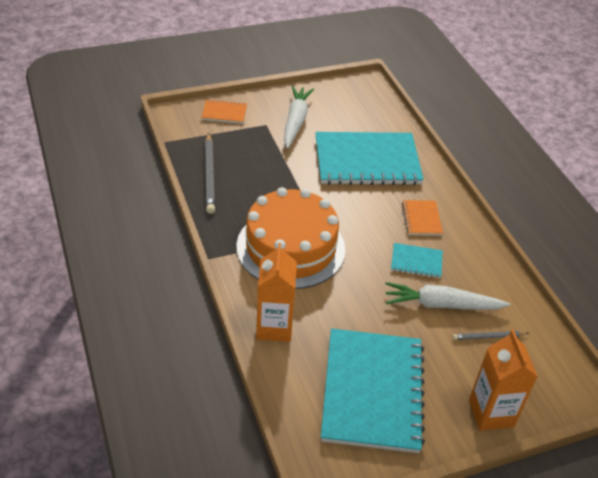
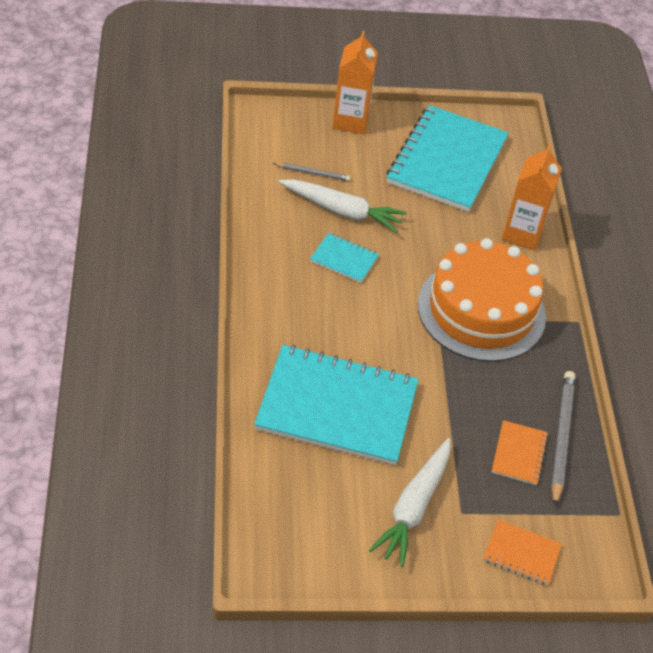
camera: 165 degrees left, 5 degrees up
(421, 219) = (309, 306): orange notebook -> orange notebook (519, 454)

